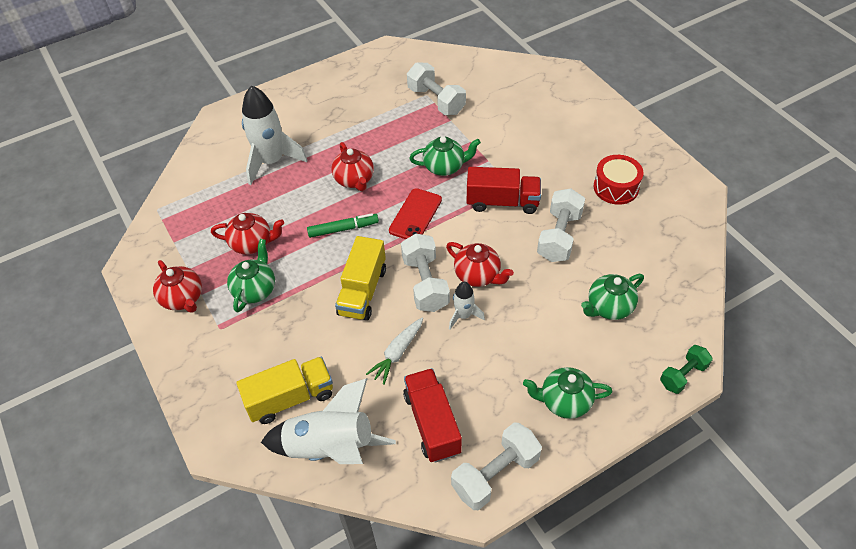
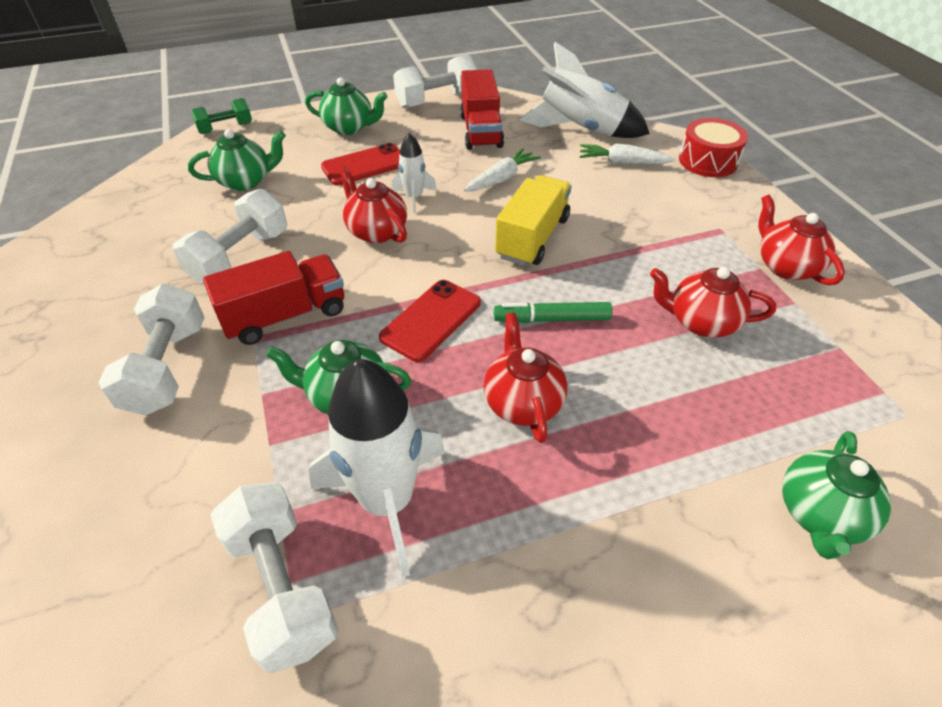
camera: 170 degrees left, 5 degrees down
(255, 290) = (682, 261): green teapot -> green teapot (819, 514)
(271, 161) = (696, 480): white rocket -> white rocket (387, 501)
(290, 398) = (622, 163): yellow truck -> white carrot
(425, 283) = (448, 233): white dumbbell -> white dumbbell (167, 368)
(502, 202) = (285, 316): red truck -> red truck turned 135 degrees clockwise
(521, 347) = (365, 165): none -> red phone
(616, 187) = (98, 306): red drum -> red drum (708, 161)

